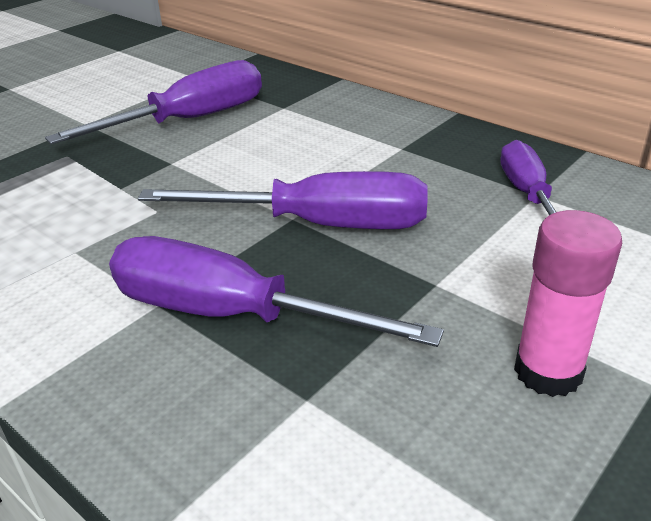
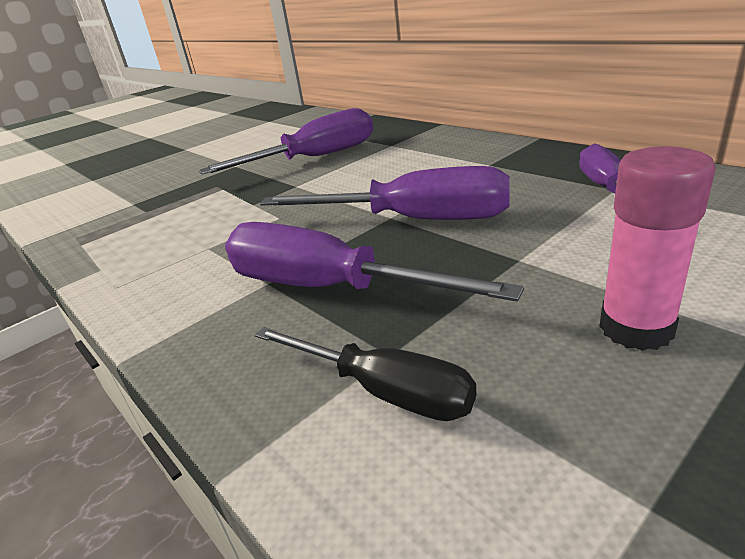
camera: 10 degrees right, 5 degrees down
(304, 441) = (383, 390): none -> black screwdriver

